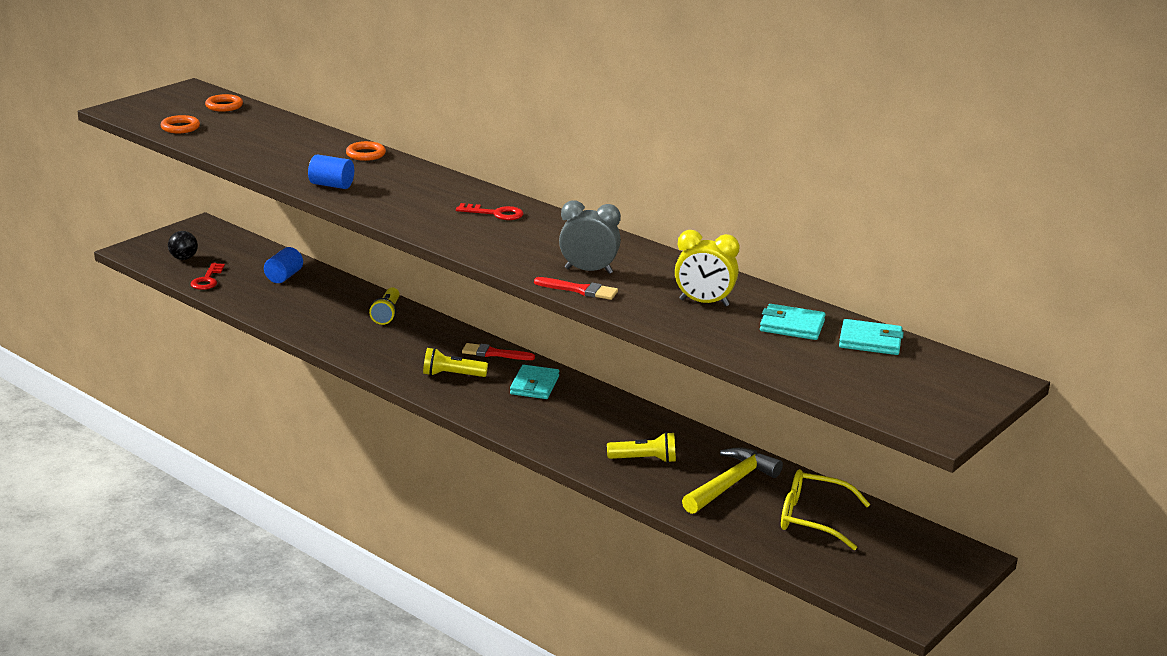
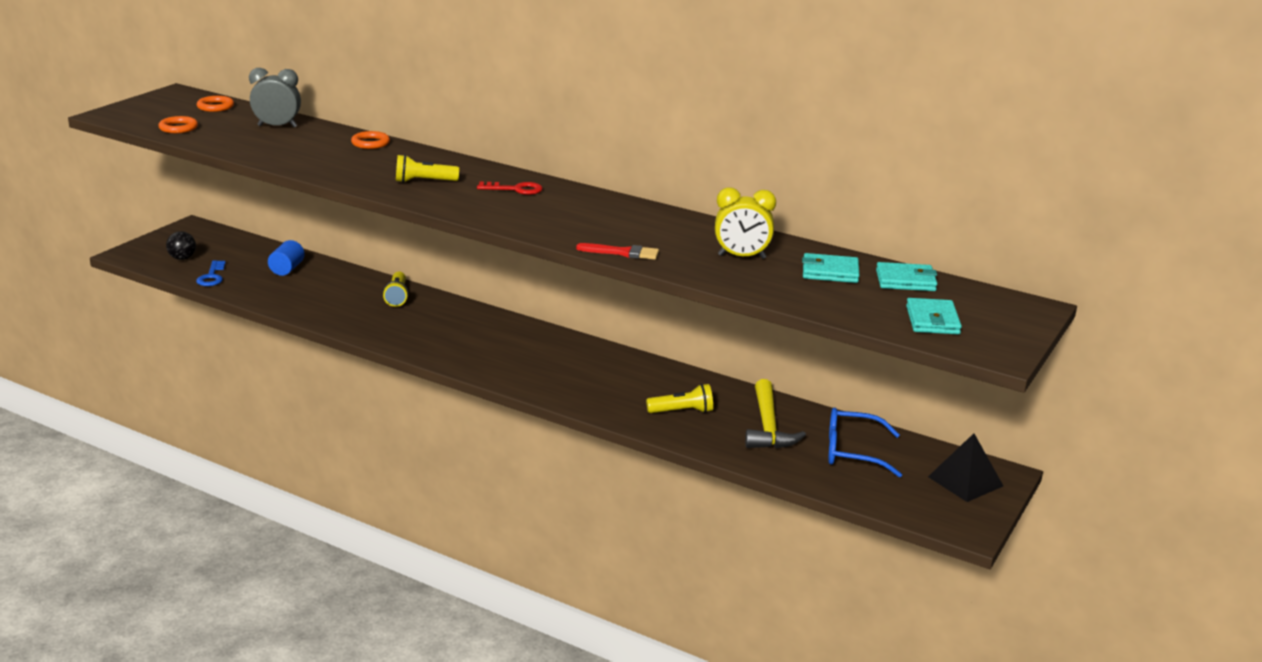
camera: 10 degrees left, 0 degrees up
(207, 280) = (212, 277): red key -> blue key
(331, 185) = (348, 172): blue cylinder -> none
(452, 375) = (477, 348): yellow flashlight -> yellow flashlight (424, 181)
(494, 353) = (510, 326): red brush -> none
(534, 385) = (558, 352): turquoise wallet -> turquoise wallet (932, 320)
(588, 271) = (623, 235): grey clock -> grey clock (277, 126)
(731, 483) = (768, 427): yellow hammer -> yellow hammer turned 150 degrees clockwise
(812, 518) = (852, 452): yellow glasses -> blue glasses
(925, 561) = (965, 481): none -> black pyramid

